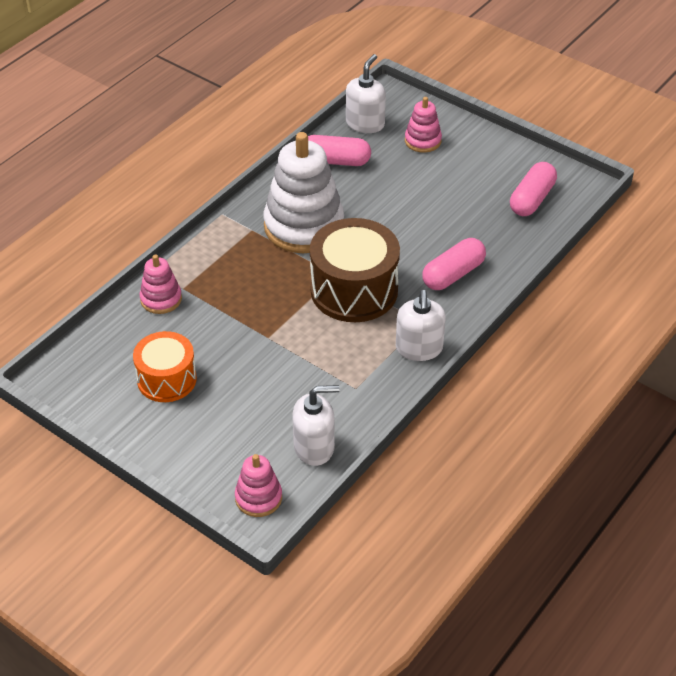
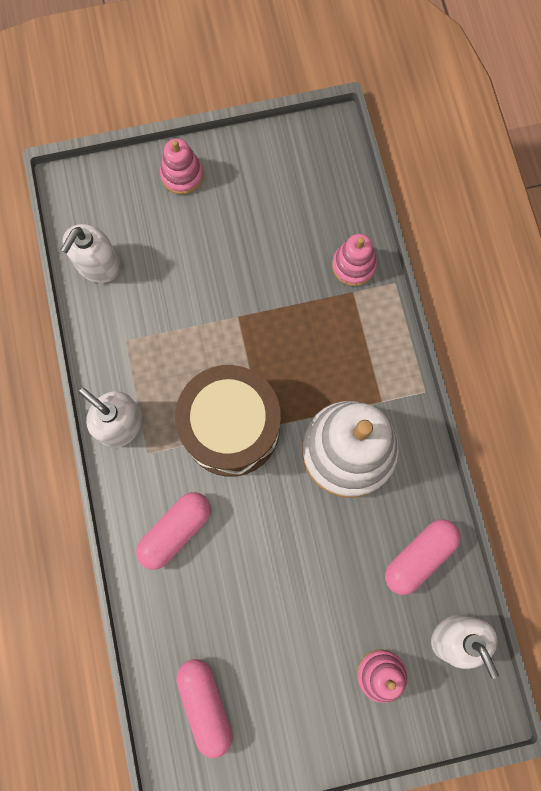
camera: 130 degrees right, 30 degrees up
(167, 379) = (258, 210): orange drum -> none
(258, 498) = (89, 194): pink stacking toy -> pink stacking toy (182, 175)
(453, 274) = (176, 531): pink capsule -> pink capsule turned 45 degrees clockwise

